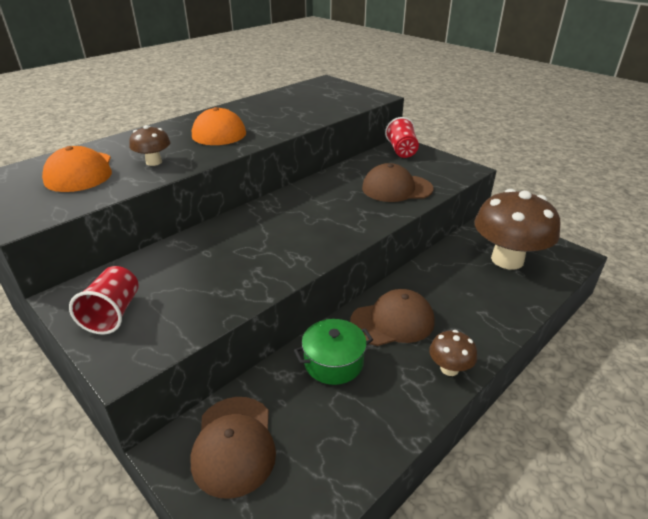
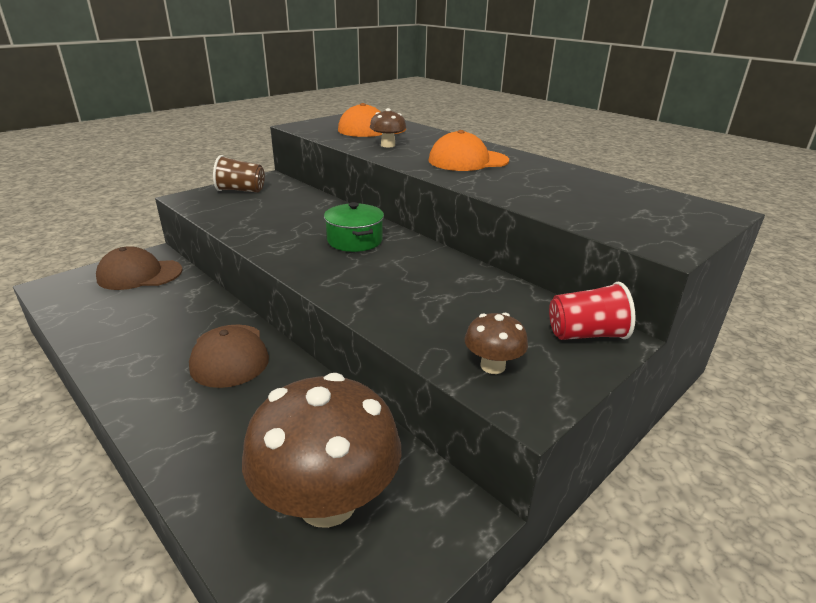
camera: 90 degrees right, 5 degrees down
(113, 314) = (241, 190): red cup -> brown cup
(333, 362) = (192, 316): green pot -> green pot (354, 240)
(396, 188) = (435, 316): brown cap -> none
(449, 368) = (135, 388): brown mushroom -> brown mushroom (492, 366)

